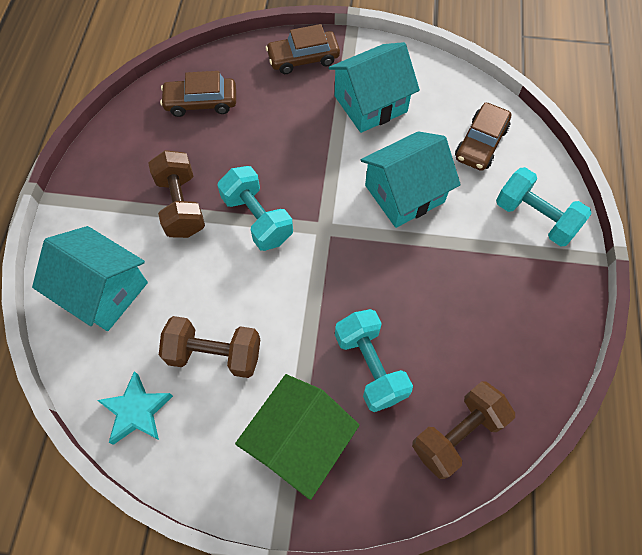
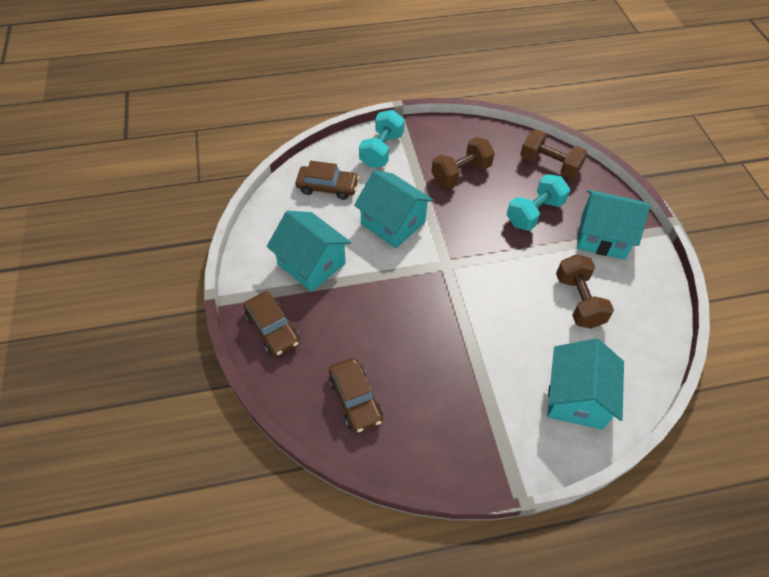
camera: 110 degrees left, 10 degrees down
(137, 411) = (645, 334): turquoise star -> none
(181, 205) = (473, 371): brown dumbbell -> brown dumbbell (461, 173)
(257, 219) = (458, 310): turquoise dumbbell -> none
(299, 441) = (602, 237): green house -> turquoise house

